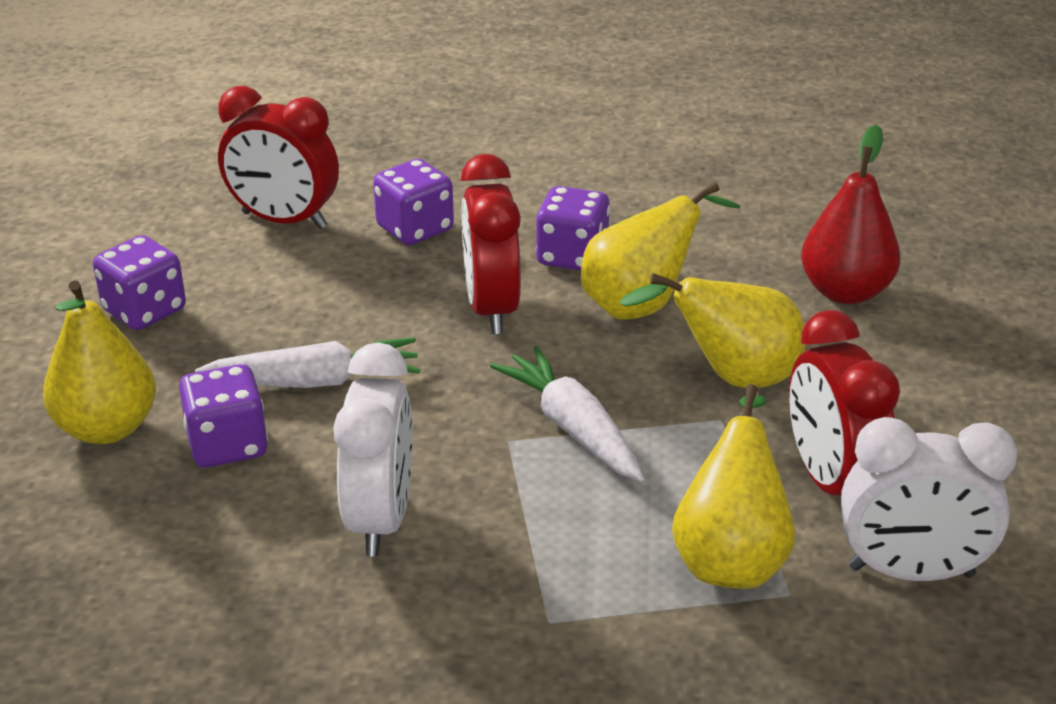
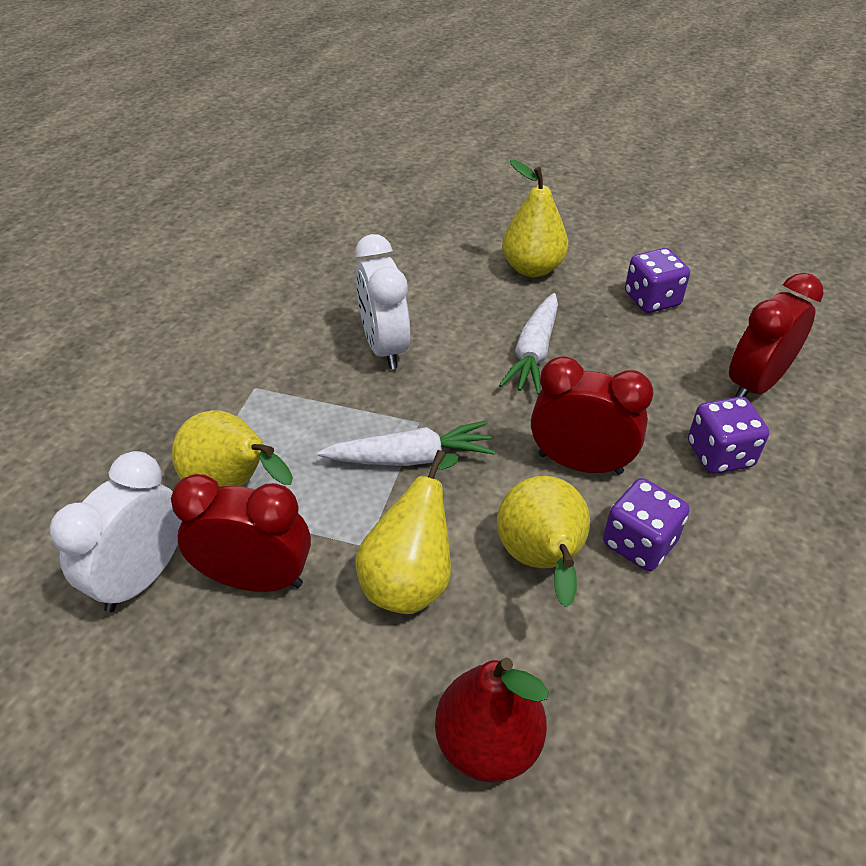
camera: 115 degrees right, 10 degrees up
(227, 445) = (489, 306): purple dice -> none
(380, 518) = (384, 347): white clock -> white clock turned 45 degrees clockwise

